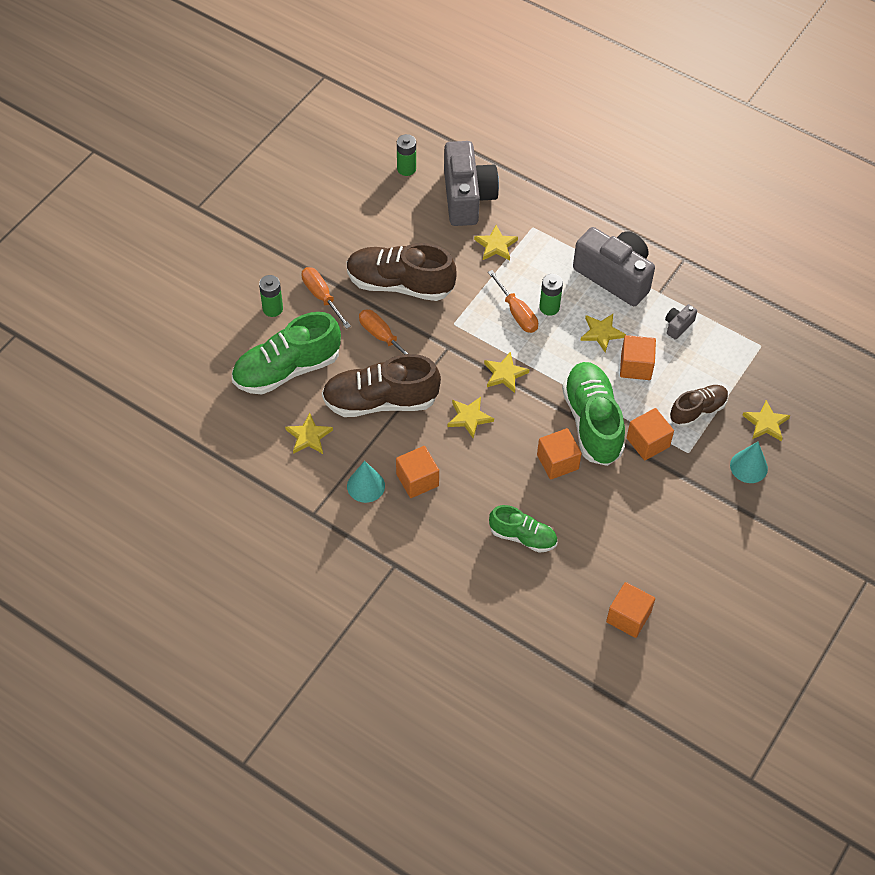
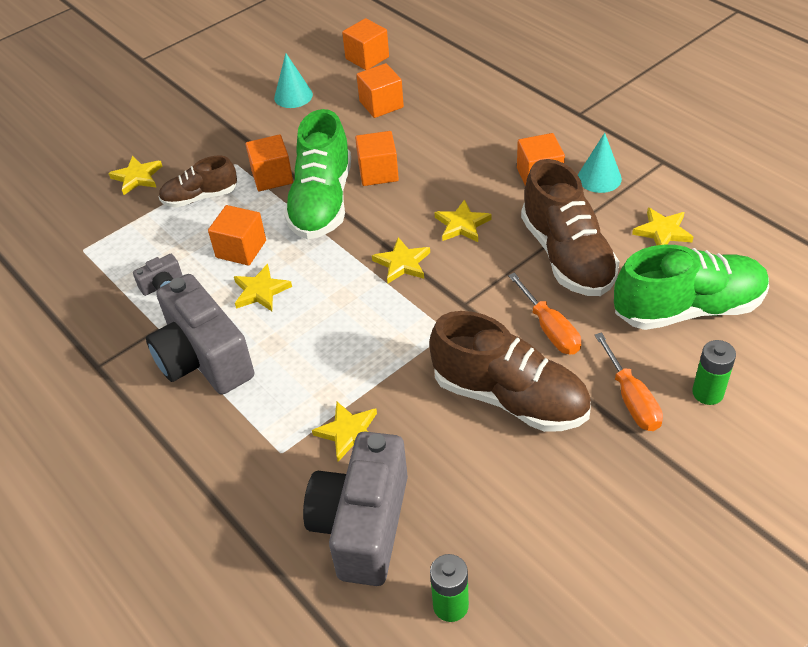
camera: 160 degrees left, 10 degrees down
(380, 401) = (567, 256): brown shoe -> brown shoe turned 60 degrees clockwise
(516, 312) = (357, 332): orange screwdriver -> none
(523, 536) = (441, 119): green shoe -> none
(549, 307) = (311, 332): green battery -> none
(587, 548) = (381, 104): none -> orange cube
(748, 466) = (183, 145): turquoise cone -> turquoise cone (293, 96)

